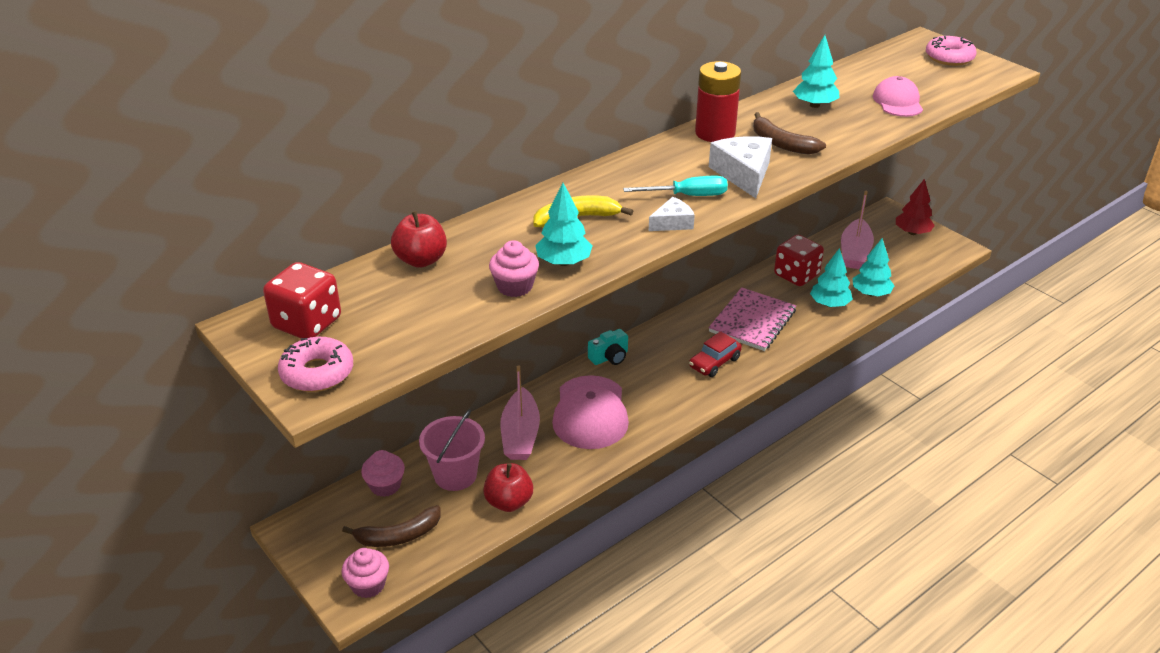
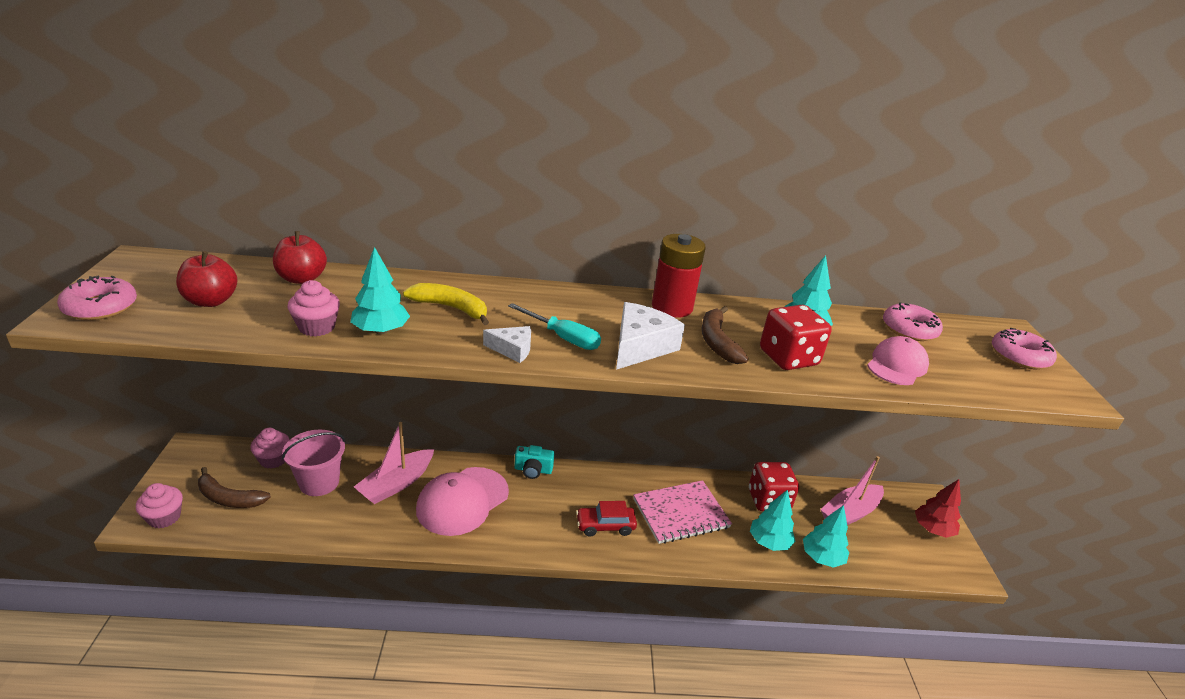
camera: 35 degrees right, 5 degrees down
(307, 323) = (164, 277): red dice -> red dice (788, 358)
(509, 502) = (319, 526): red apple -> red apple (211, 301)
(871, 70) = (909, 329): none -> pink donut

